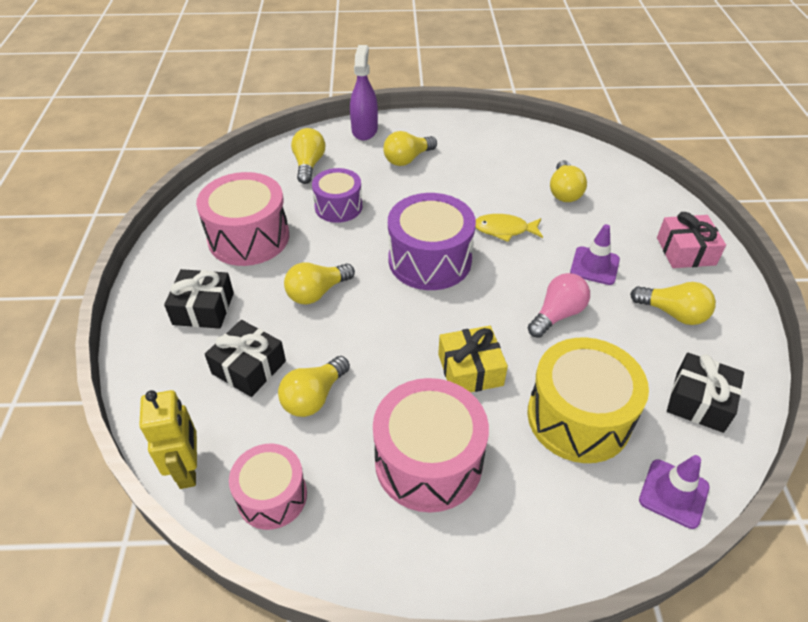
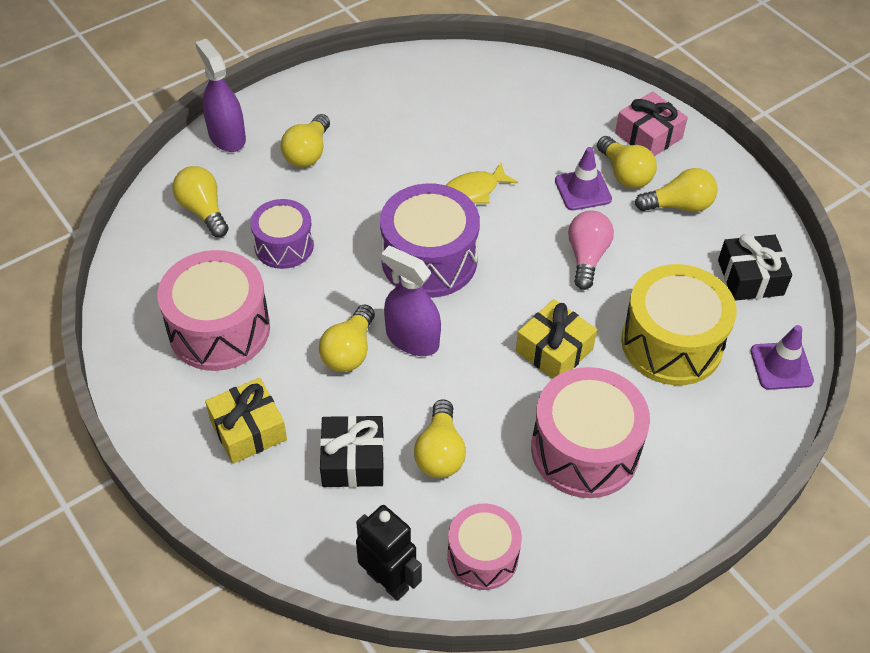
camera: 35 degrees left, 5 degrees up
(188, 469) = (388, 581): yellow robot -> black robot
(203, 308) = (248, 429): black gift -> yellow gift
(368, 306) = (412, 339): none -> purple spray bottle
(564, 192) = (497, 120): yellow light bulb -> yellow light bulb (625, 174)

